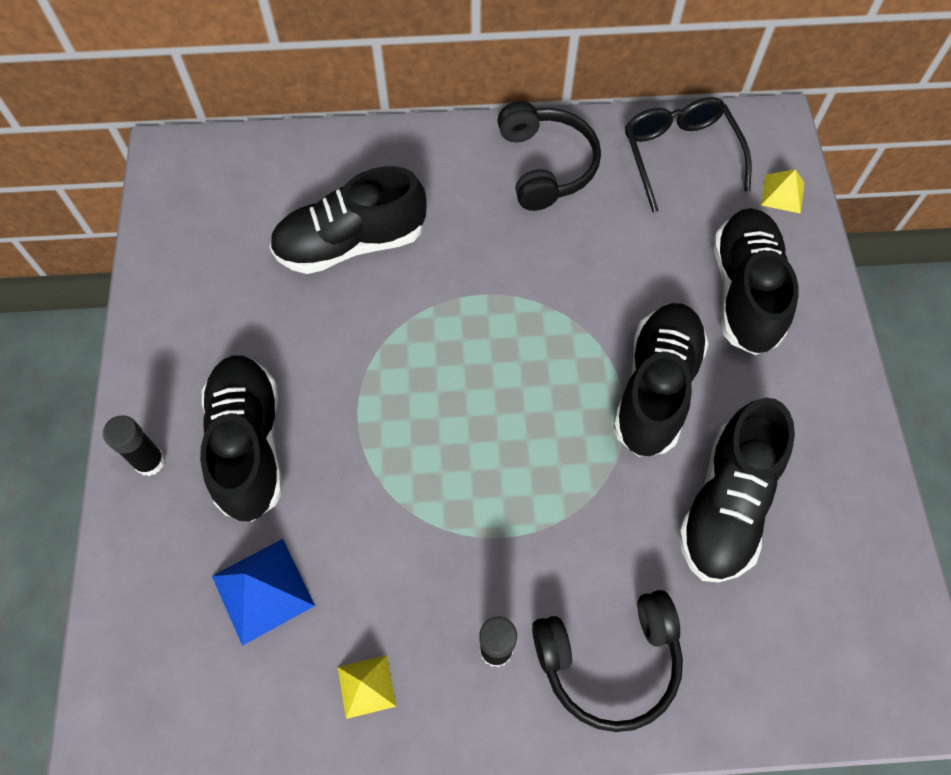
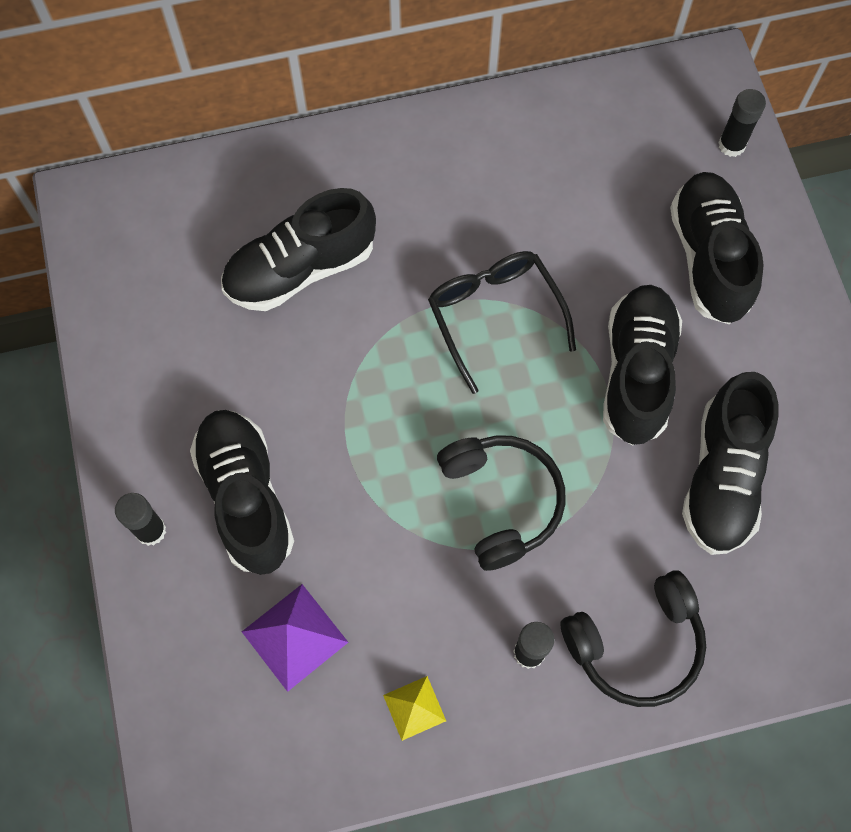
camera: 10 degrees left, 5 degrees up
(263, 591) = (294, 637): blue pyramid -> purple pyramid
(546, 165) = (485, 151): black headphones -> black headphones (502, 501)
(680, 155) = (621, 118): black glasses -> black glasses (494, 315)
(782, 193) = (731, 145): yellow pyramid -> black glue stick

